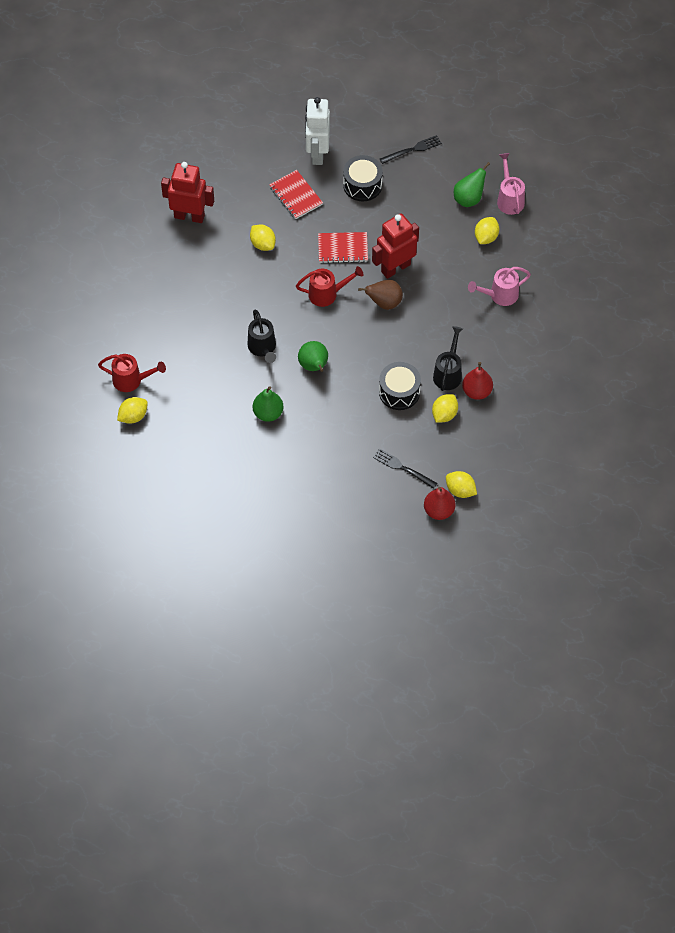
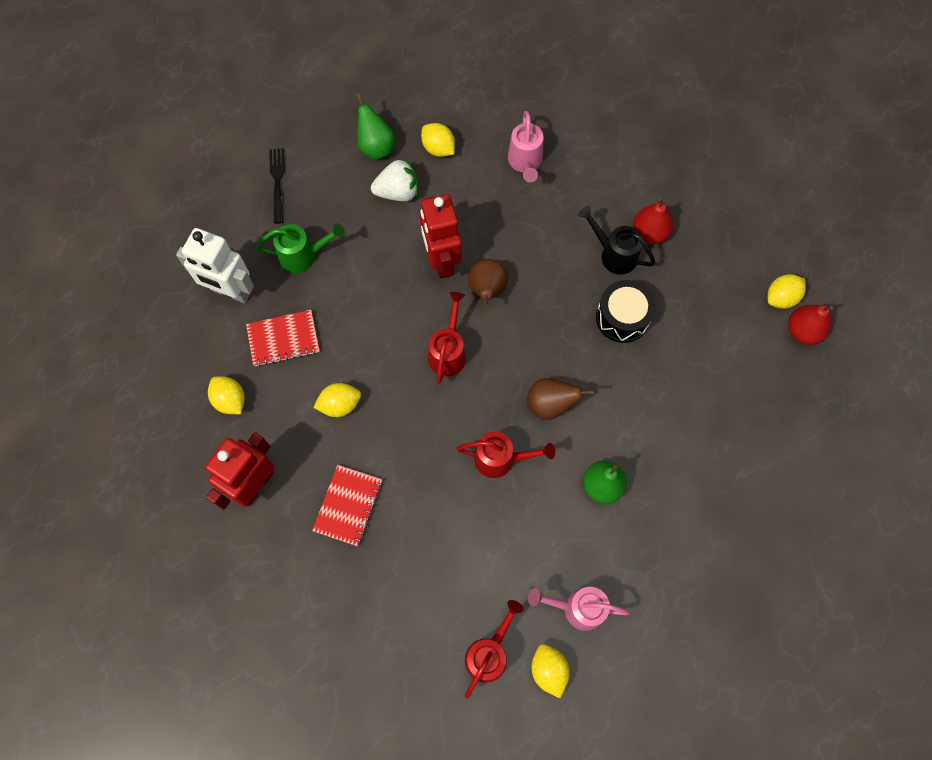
camera: 70 degrees left, 10 degrees up
(263, 348) = (501, 459): black watering can -> red watering can
(314, 366) = (550, 404): green pear -> brown pear
(343, 248) = (388, 310): red notebook -> red notebook (348, 506)
(362, 185) = (303, 255): black drum -> green watering can
(402, 468) = (731, 351): black fork -> none
(438, 224) = (398, 192): none -> white strawberry
(444, 414) = (670, 278): yellow lemon -> yellow lemon (230, 400)
(509, 199) = (395, 106): pink watering can -> pink watering can (577, 608)

